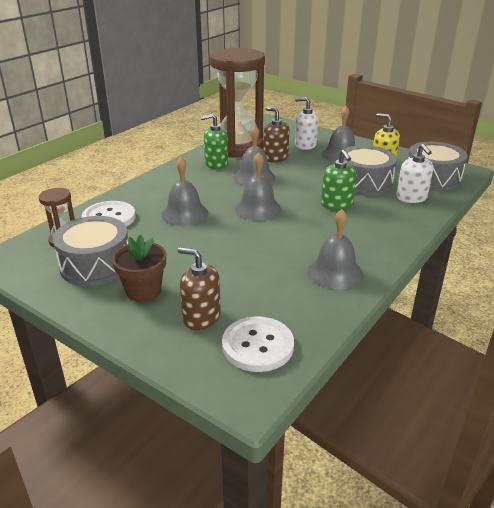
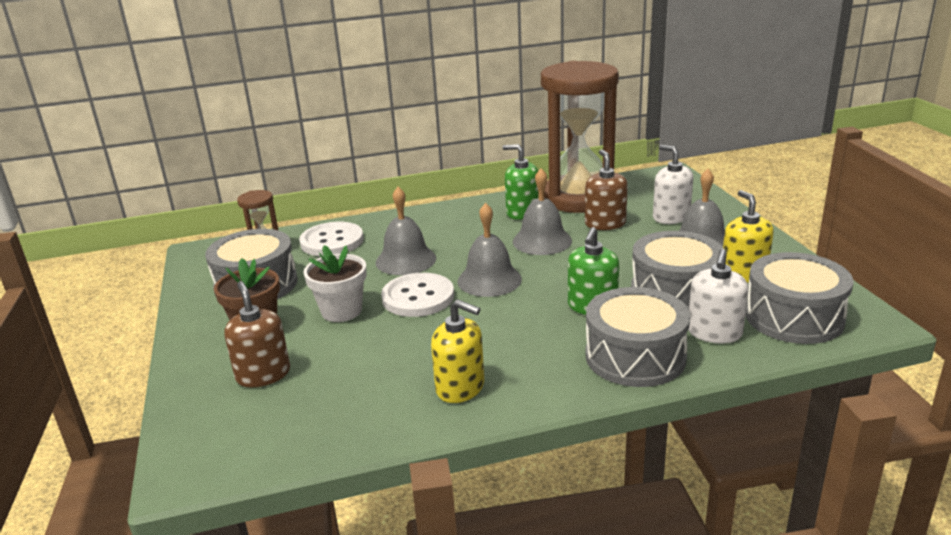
camera: 40 degrees right, 5 degrees down
(191, 258) = (341, 311): none -> white flower pot
(257, 346) = (266, 428): white button -> white button (418, 297)
(335, 272) = (460, 387): grey bell -> yellow soap dispenser
(394, 222) = (635, 356): none -> grey drum

